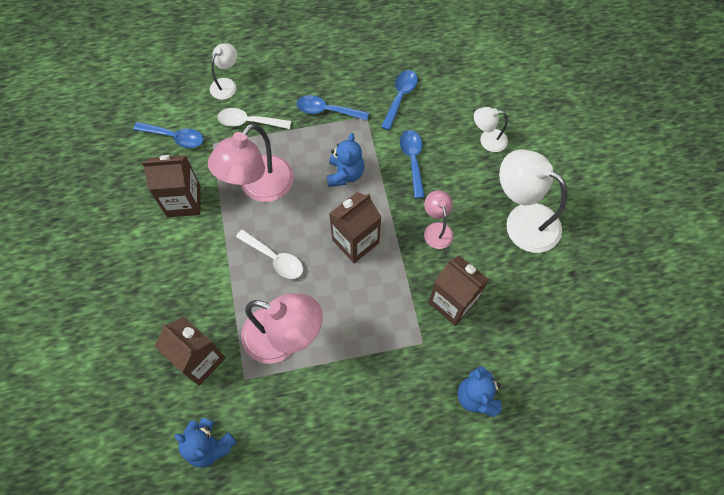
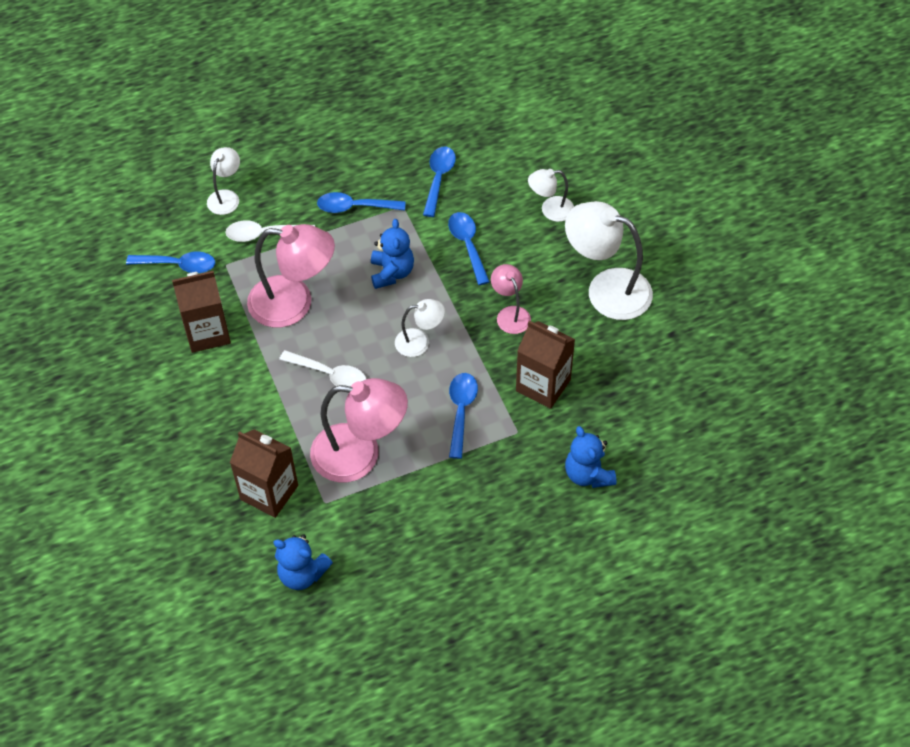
camera: 10 degrees left, 10 degrees down
(259, 187) = (294, 303): pink lamp -> pink lamp turned 105 degrees counterclockwise
(355, 241) = (419, 342): brown carton -> white lamp
(377, 313) = (461, 411): none -> blue spoon

